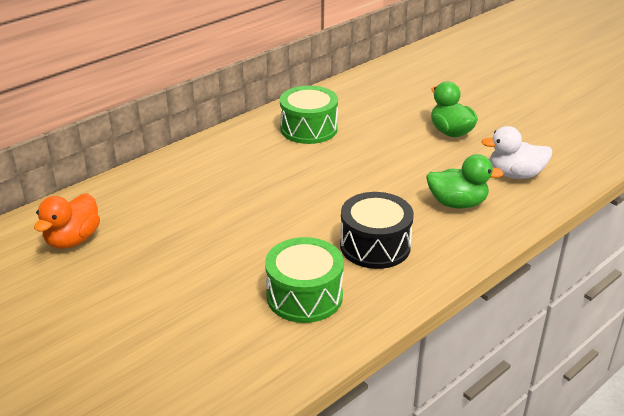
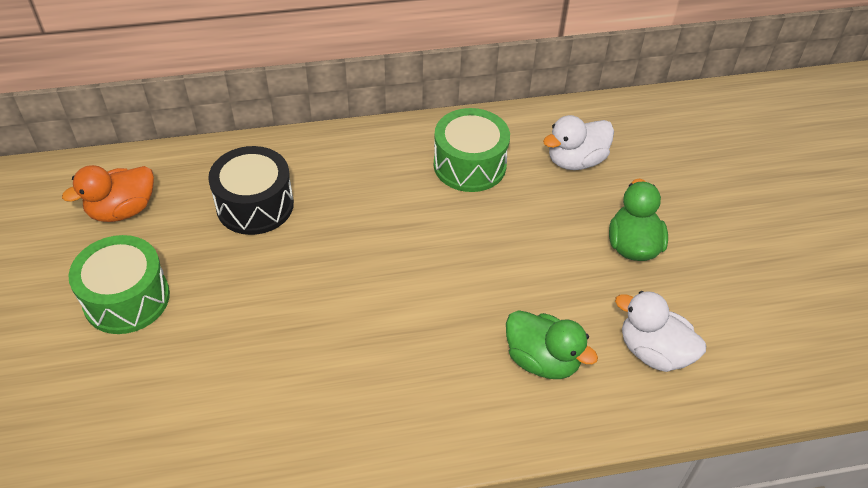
camera: 30 degrees right, 15 degrees up
(304, 296) = (267, 402): green drum -> green drum (126, 299)
(373, 105) = (575, 160): none -> white duck
(375, 246) = (396, 373): black drum -> black drum (255, 205)

